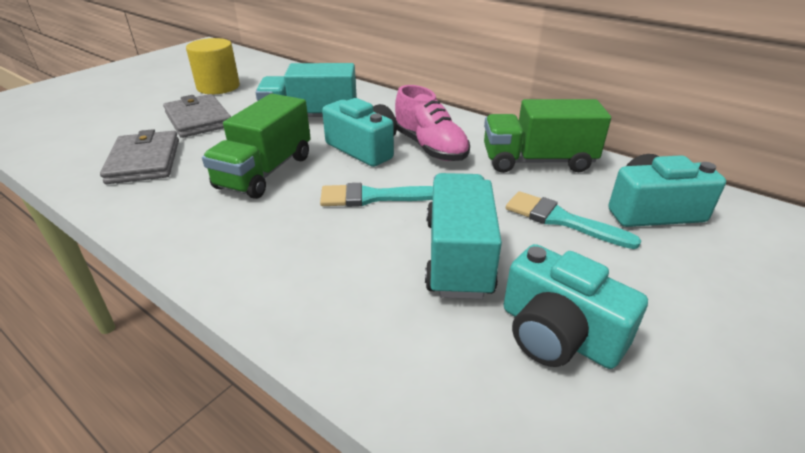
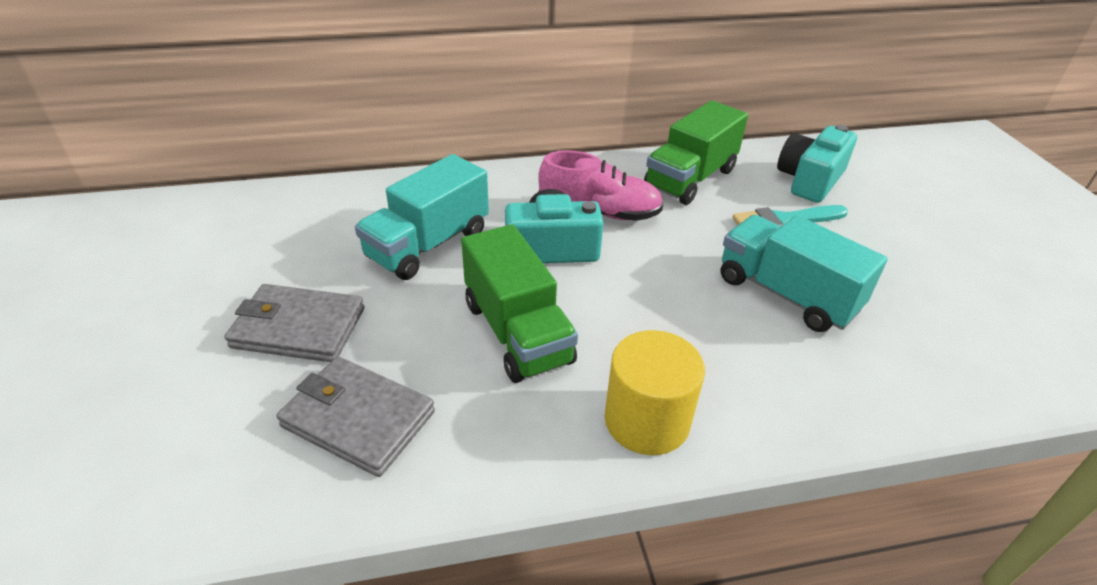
camera: 50 degrees left, 5 degrees up
(218, 87) = (216, 271): yellow cylinder -> yellow cylinder (647, 420)
(372, 197) = (650, 289): turquoise brush -> none
(558, 334) = (909, 303): turquoise camera -> none

